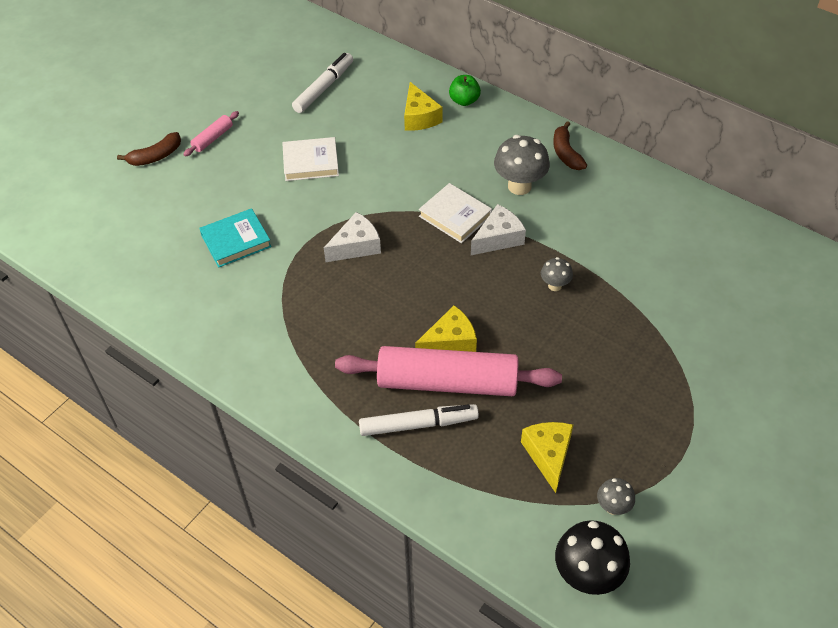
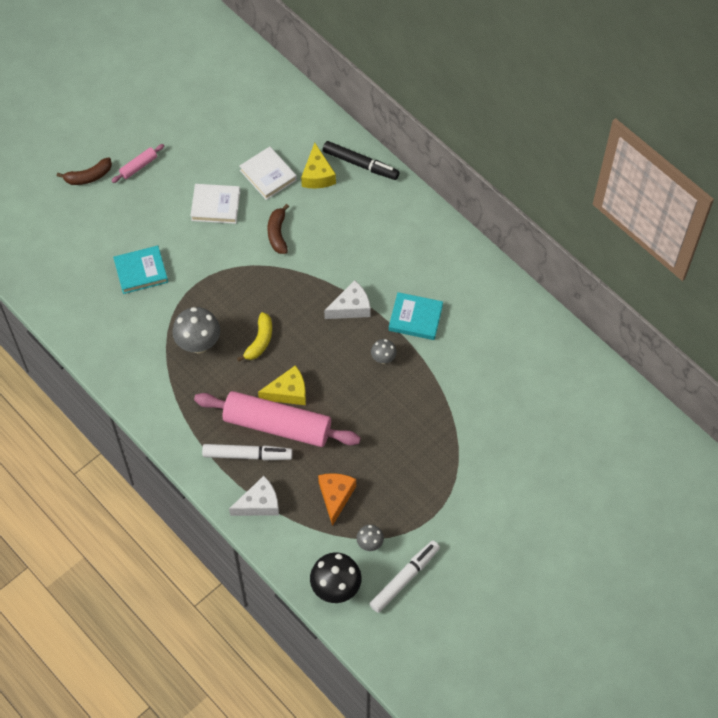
camera: 10 degrees right, 10 degrees up
(324, 88) = (243, 129): white marker -> white marker (404, 578)
(356, 246) = (235, 294): white cheese -> white cheese (259, 504)
(399, 291) = (260, 341): none -> yellow banana
(455, 216) = (322, 280): white book -> white book (268, 175)
(464, 101) = (360, 164): green apple -> black marker
(519, 186) = (382, 260): grey mushroom -> grey mushroom (198, 344)
(548, 455) = (335, 496): yellow cheese -> orange cheese
(566, 153) = (431, 235): brown banana -> brown banana (277, 234)
(578, 237) = (415, 318): none -> turquoise book

